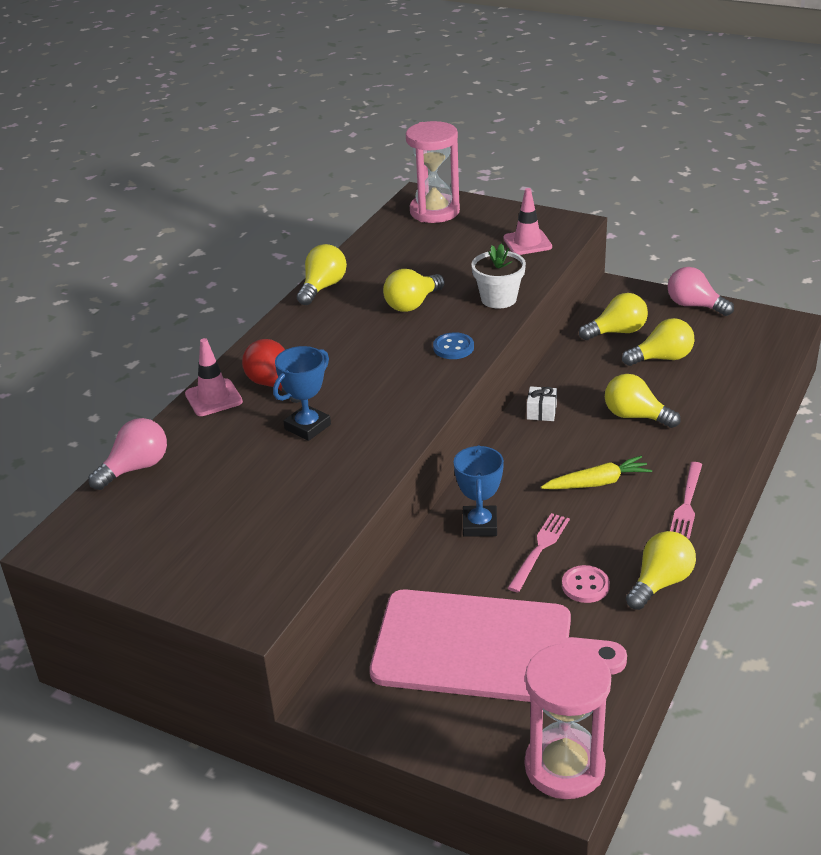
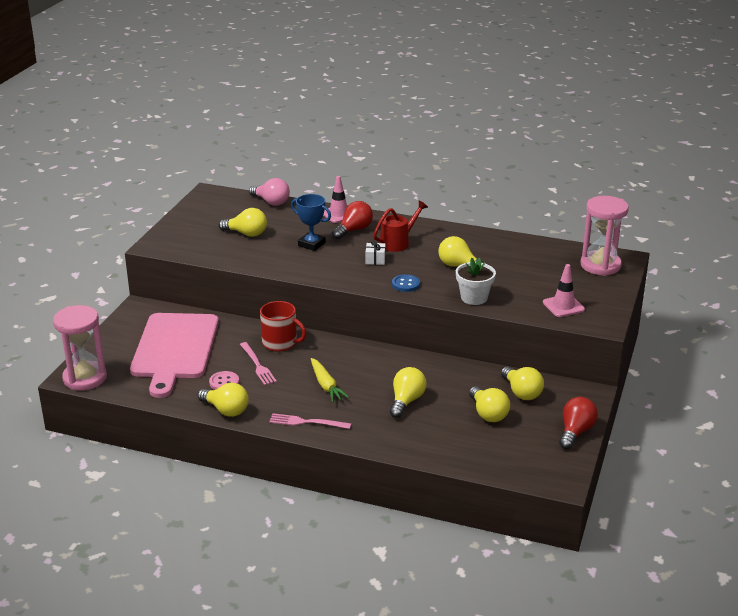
camera: 80 degrees right, 5 degrees down
(322, 287) = (473, 233): yellow light bulb -> yellow light bulb (246, 234)
(329, 348) = (398, 242): none -> red watering can
(480, 525) = (280, 343): blue trophy -> red mug
(539, 549) = (257, 365): pink fork -> pink fork turned 45 degrees clockwise
(541, 412) = (405, 361): white gift -> white gift (375, 260)
(694, 306) = (575, 432): pink light bulb -> red light bulb

